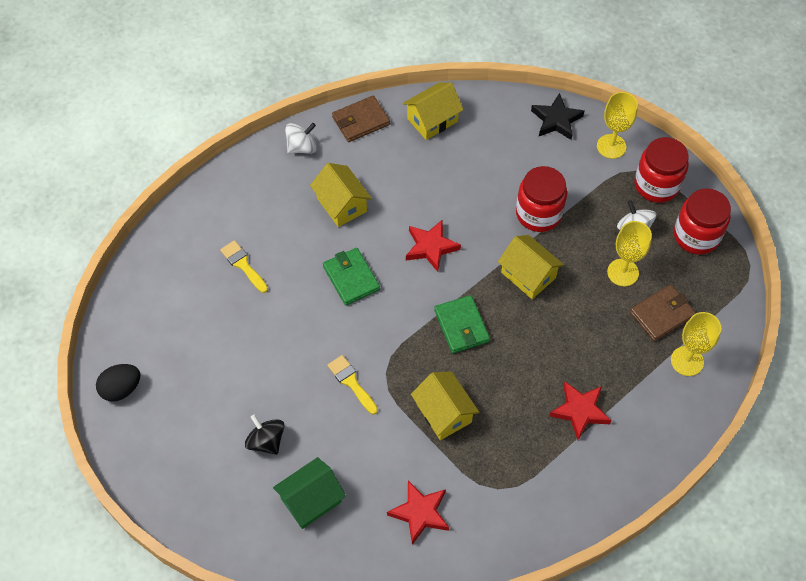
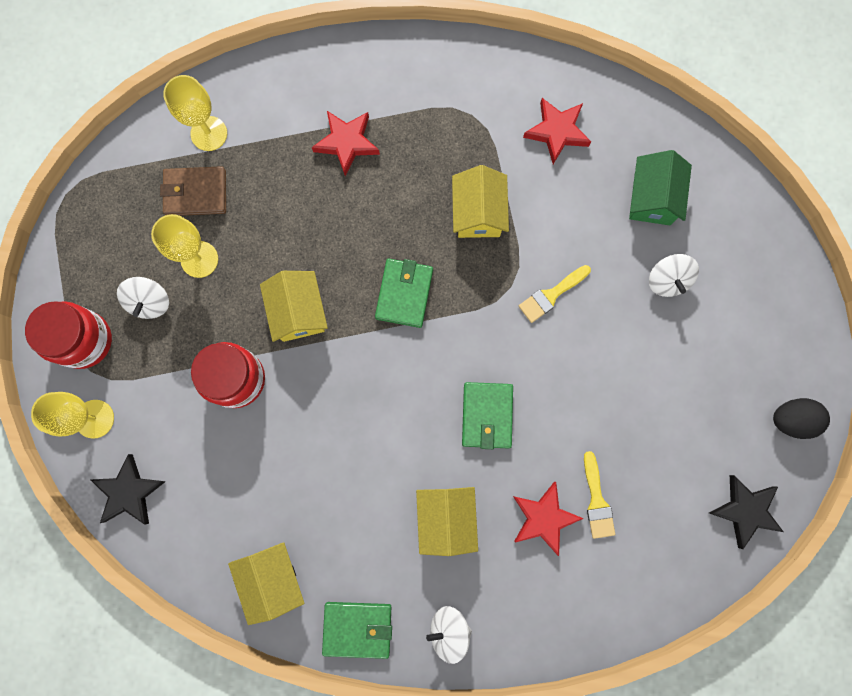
camera: 150 degrees left, 20 degrees up
(132, 311) = (745, 510): none -> black star
(266, 441) = (667, 280): black spinning top -> white spinning top
(311, 500) = (652, 198): green house -> green house turned 75 degrees counterclockwise
(351, 382) = (551, 295): yellow brush -> yellow brush turned 60 degrees clockwise
(361, 121) = (357, 628): brown wallet -> green wallet
(431, 247) = (379, 404): red star -> red star (544, 518)
(432, 120) = (272, 579): yellow house -> yellow house turned 75 degrees clockwise
(696, 236) = (92, 257): red jar -> none

